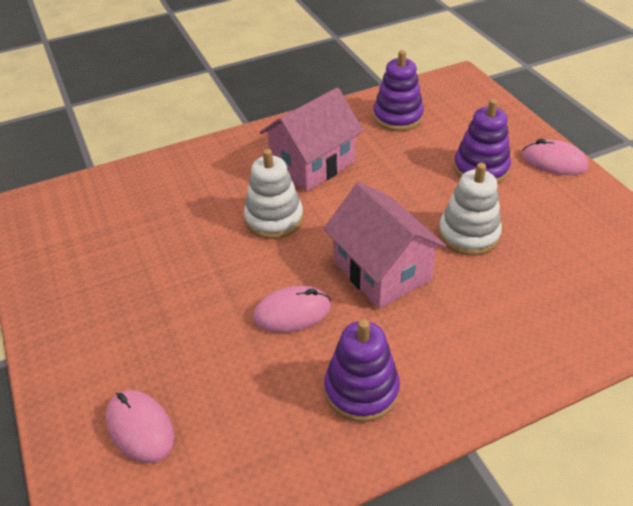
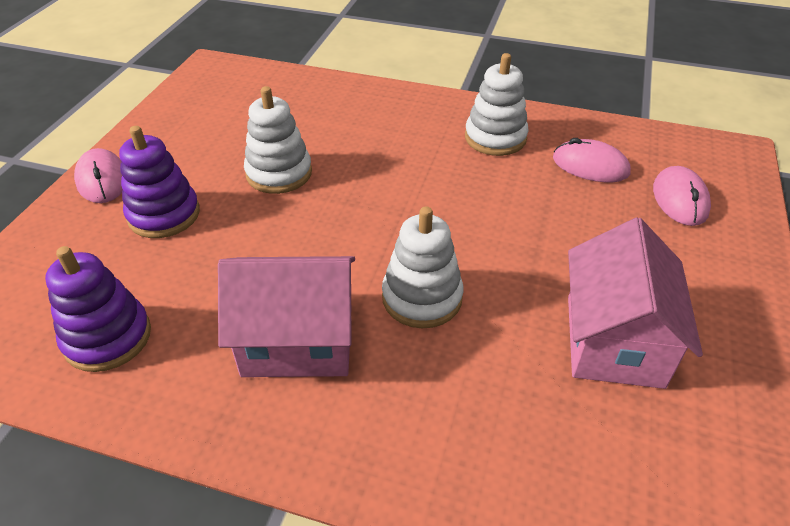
camera: 140 degrees left, 0 degrees up
(292, 312) = (495, 205): pink mouse -> pink mouse (590, 166)
(361, 390) = (495, 138): purple stacking toy -> white stacking toy
(381, 270) = (385, 191): pink house -> pink house (614, 340)

